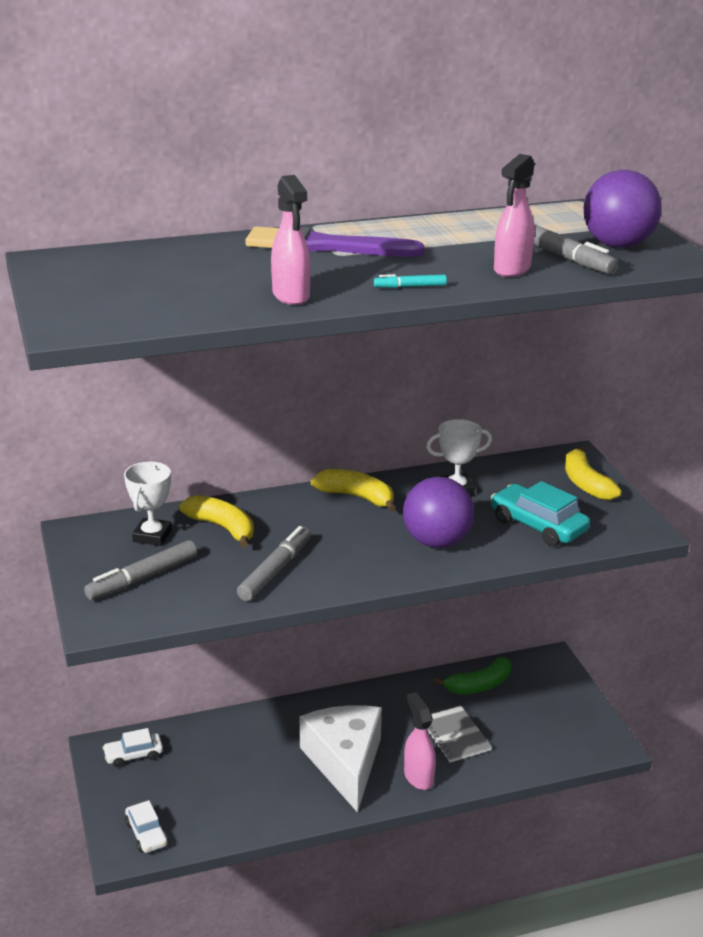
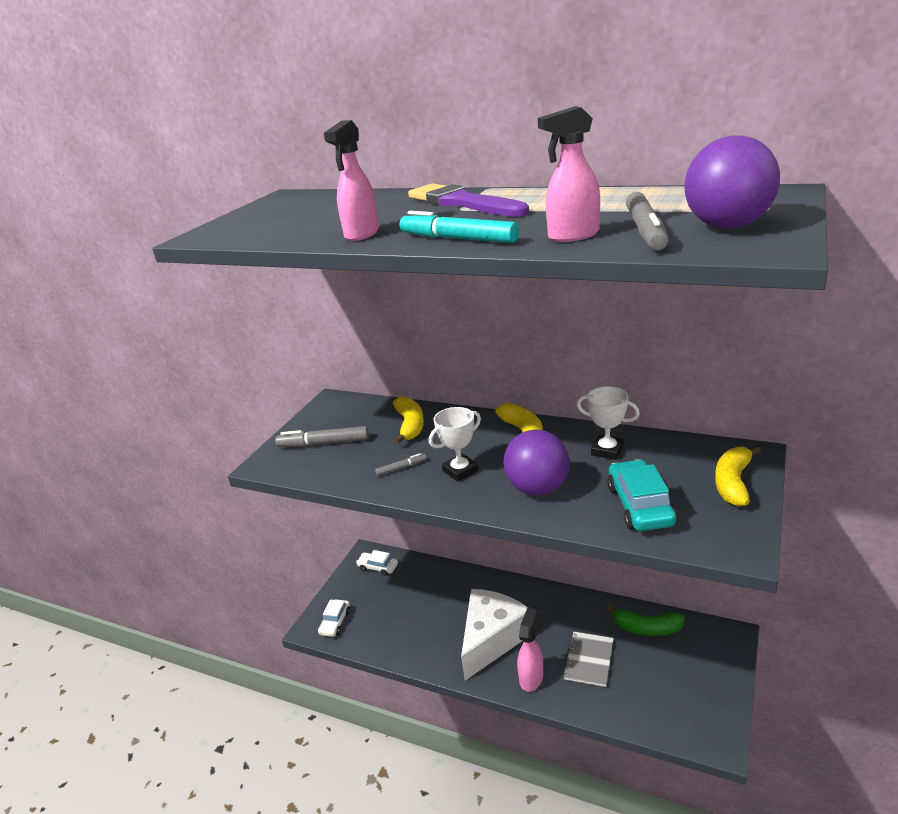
camera: 45 degrees right, 0 degrees up
(152, 536) = (365, 417): white trophy -> white trophy (460, 471)
(275, 571) = (401, 468): grey marker -> grey marker, size x0.53
(410, 287) = (458, 239): turquoise marker -> turquoise marker, size x1.89

